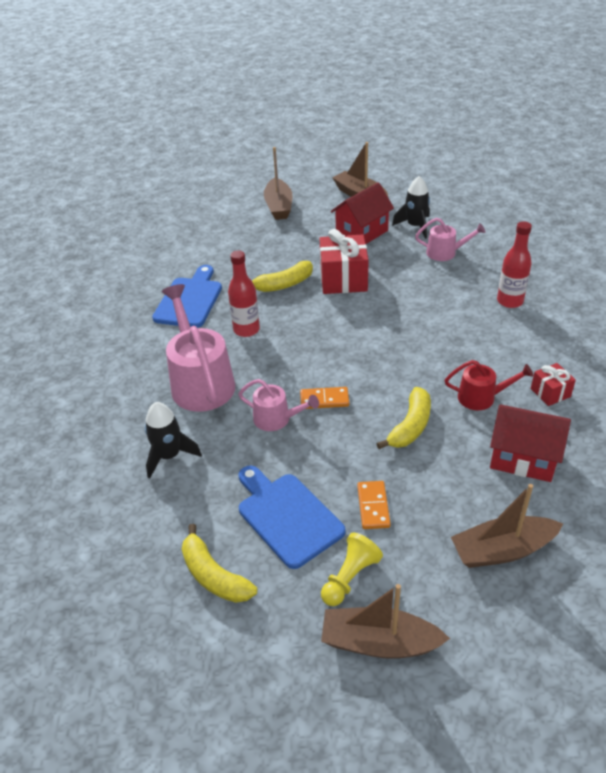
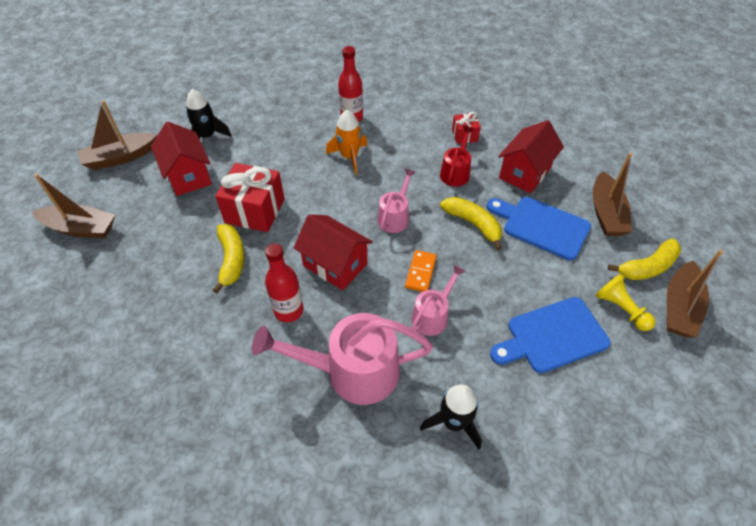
camera: 75 degrees left, 10 degrees up
(189, 300) = (203, 356): blue cutting board -> blue cutting board (542, 226)
(214, 575) = (609, 409): yellow banana -> yellow banana (647, 267)
(307, 342) = (335, 265): none -> red house
(373, 506) = (553, 273): orange domino -> none
(445, 253) = (262, 131): pink watering can -> pink watering can (395, 217)
(450, 315) = (349, 157): none -> orange rocket

